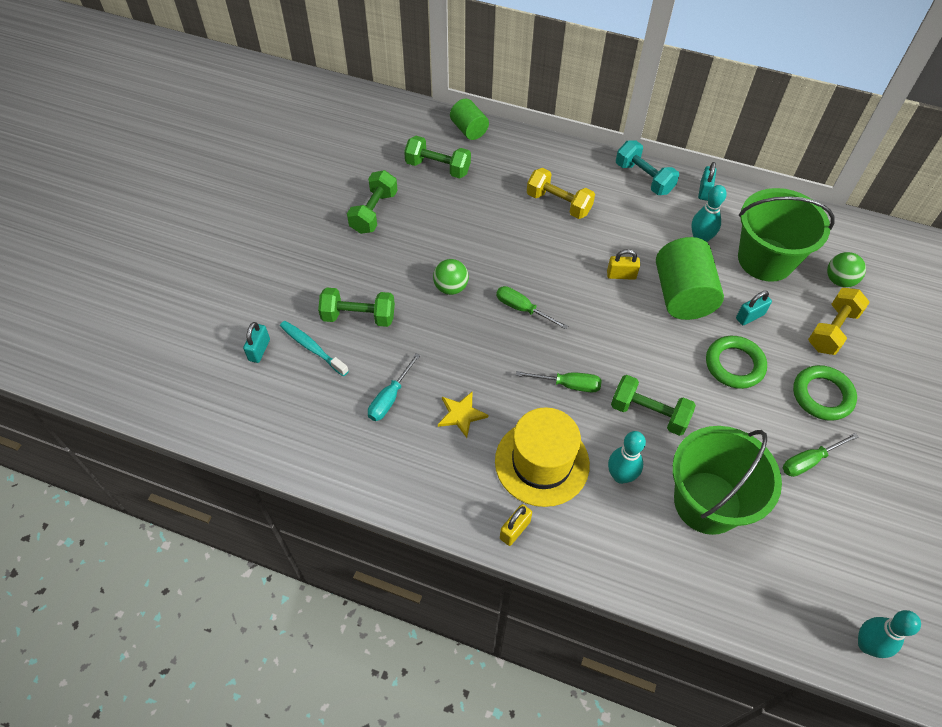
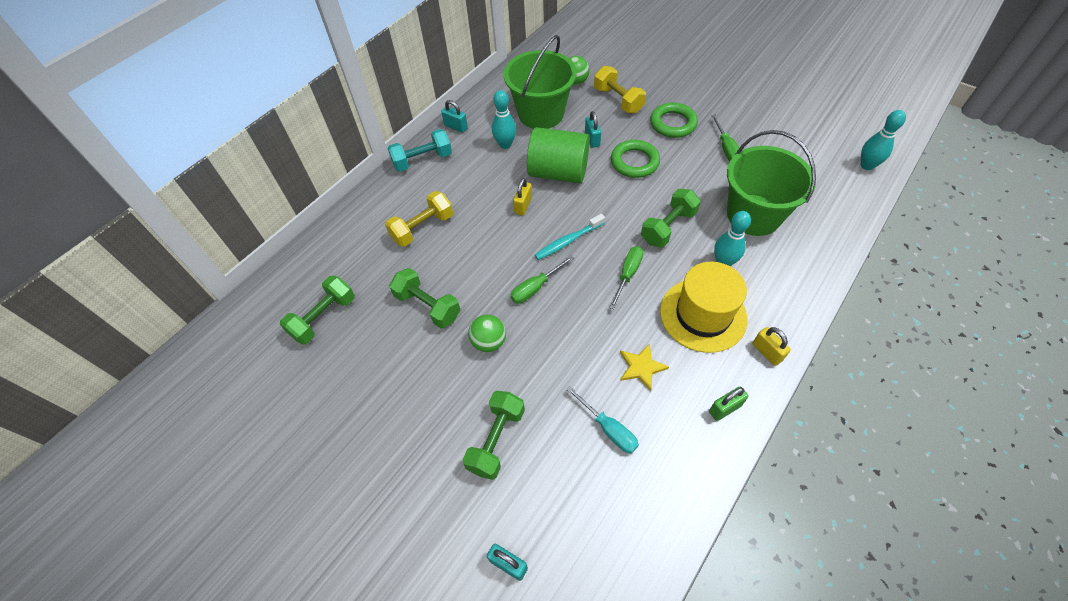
camera: 70 degrees left, 0 degrees up
(312, 348) = (523, 499): turquoise toothbrush -> turquoise toothbrush (568, 241)
(374, 212) = (356, 395): green dumbbell -> green dumbbell (428, 306)
(436, 494) = (725, 409): none -> green padlock
(469, 130) = (286, 277): green cylinder -> none

